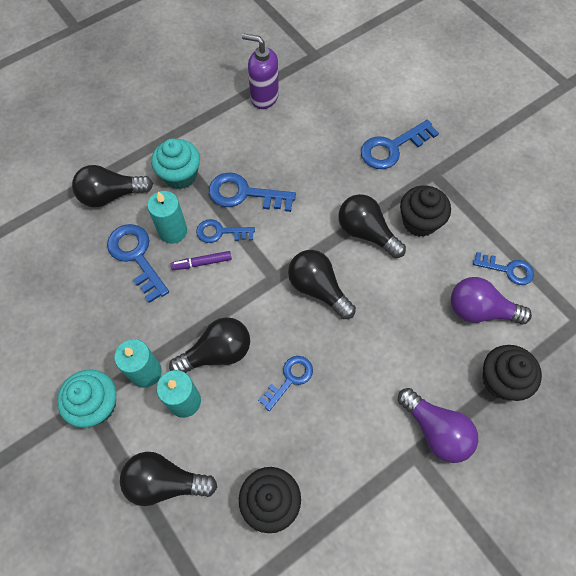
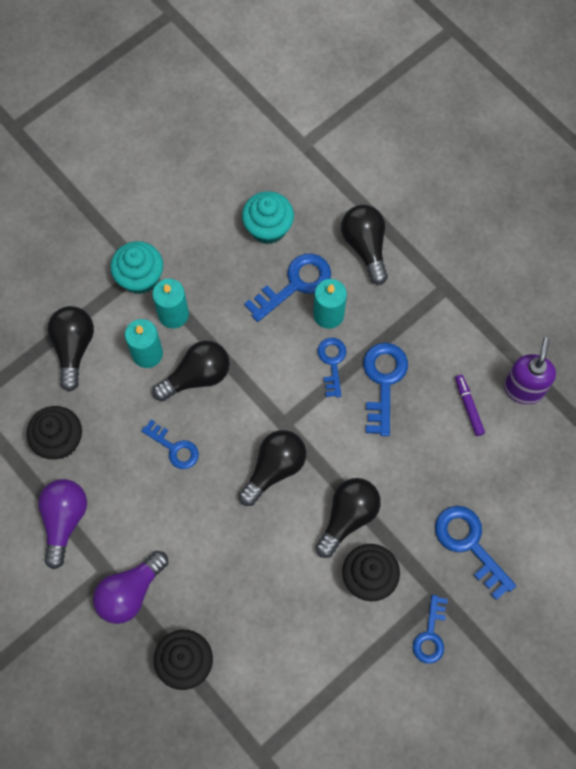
camera: 85 degrees right, 5 degrees up
(180, 175) = (399, 311): turquoise cupcake -> turquoise cupcake (268, 228)
(202, 263) = (294, 349): purple marker -> purple marker (468, 407)
(217, 353) = (197, 376): black light bulb -> black light bulb turned 90 degrees counterclockwise
(479, 310) = (263, 643): purple light bulb -> purple light bulb (64, 520)
(507, 269) = (316, 678): blue key -> blue key (430, 635)

